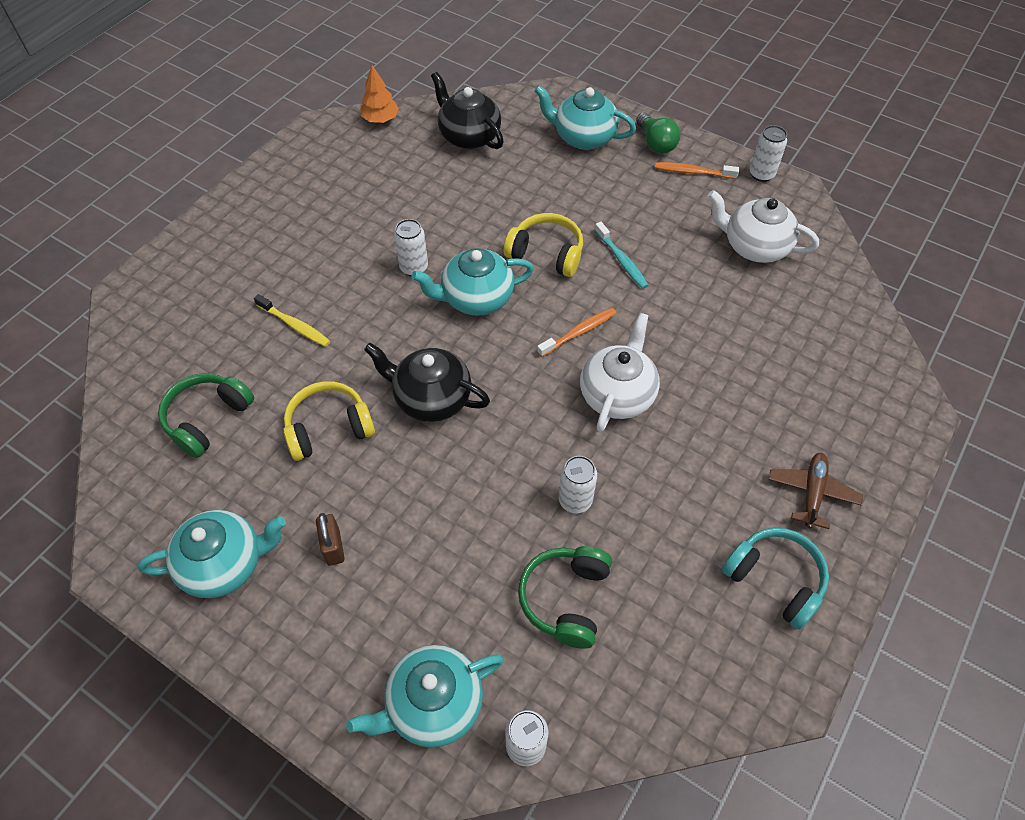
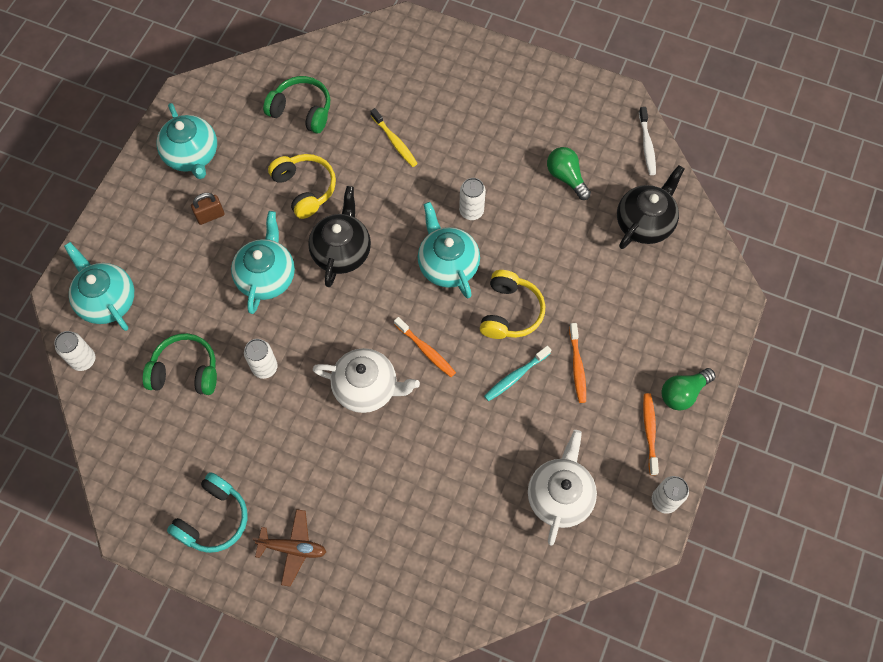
camera: 80 degrees right, 10 degrees up
(295, 325) = (395, 142): yellow toothbrush -> yellow toothbrush turned 60 degrees counterclockwise
(380, 119) = (647, 145): orange tree -> white toothbrush
(397, 184) = (566, 177): none -> green light bulb
(583, 137) = (672, 324): turquoise teapot -> turquoise teapot (266, 276)
(617, 211) = (577, 366): none -> orange toothbrush

